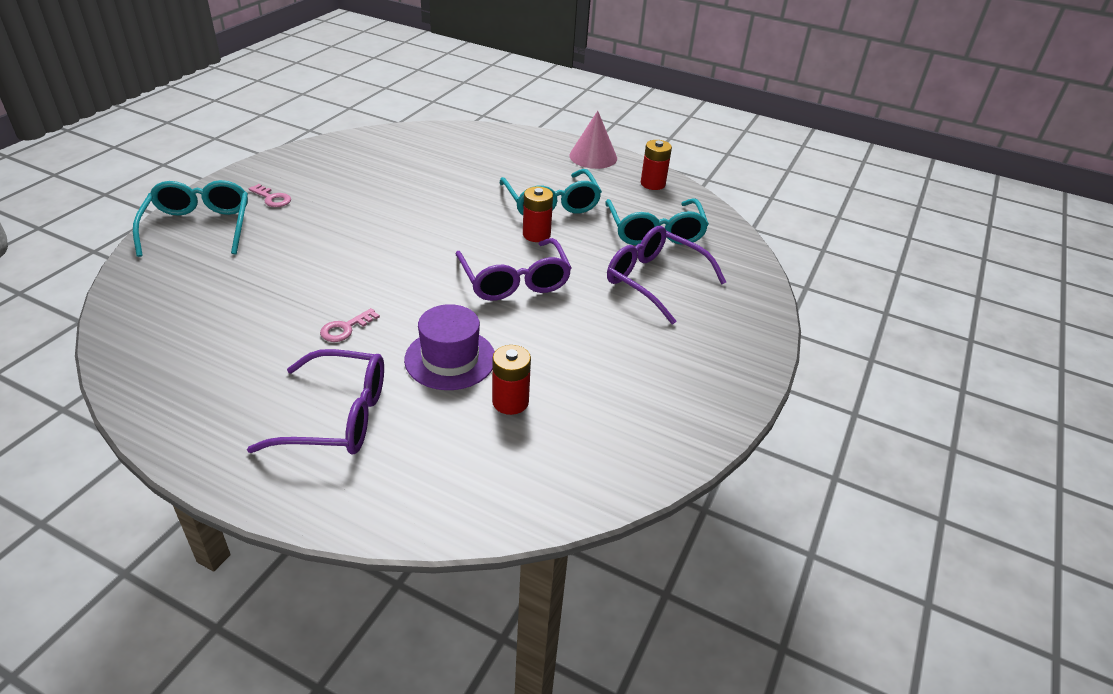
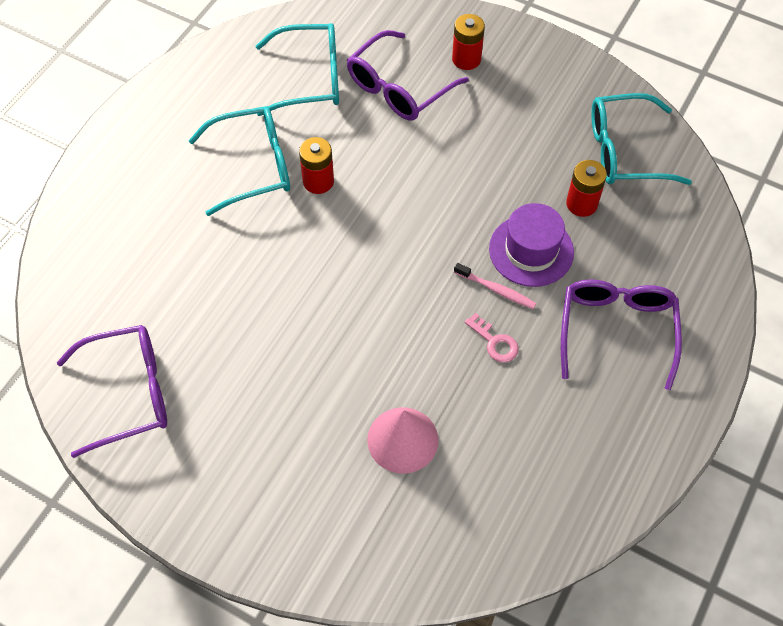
camera: 85 degrees left, 20 degrees up
(199, 227) = (307, 535): turquoise glasses -> turquoise glasses (624, 151)
(272, 198) = (237, 464): pink key -> none
(405, 332) = (496, 290): none -> pink toothbrush
(514, 281) = (406, 201): purple glasses -> purple glasses (129, 393)
(593, 156) = (140, 121): pink cone -> pink cone (402, 439)
(653, 184) = (209, 70): red battery -> red battery (466, 59)

